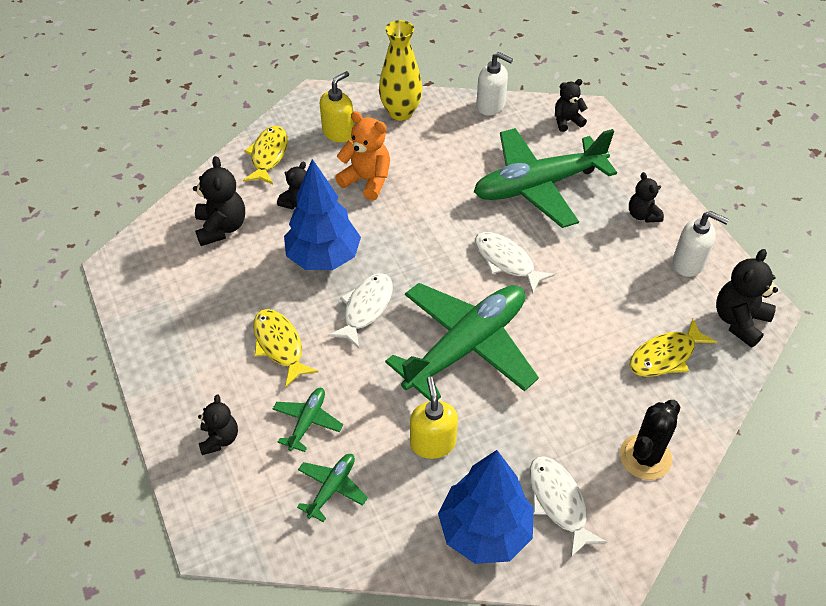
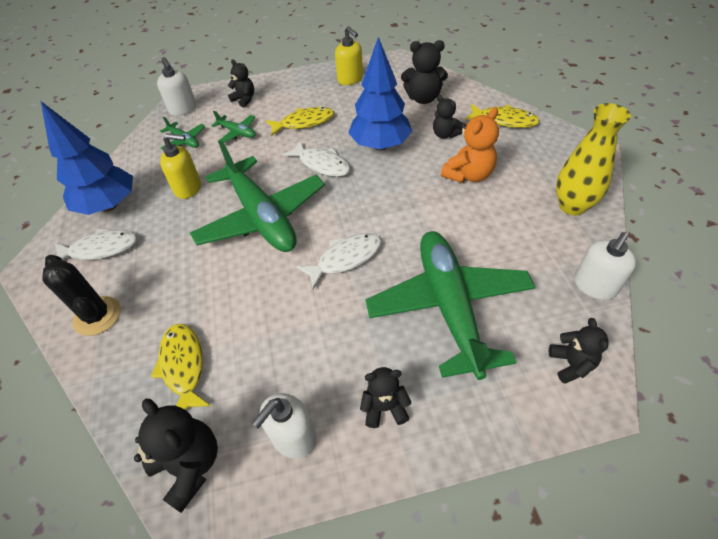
camera: 105 degrees right, 0 degrees up
(220, 439) = (244, 99): black teddy bear -> black teddy bear turned 150 degrees counterclockwise
(247, 524) = (183, 109): none -> white soap dispenser
(338, 132) = (537, 161): yellow soap dispenser -> yellow soap dispenser (350, 79)

